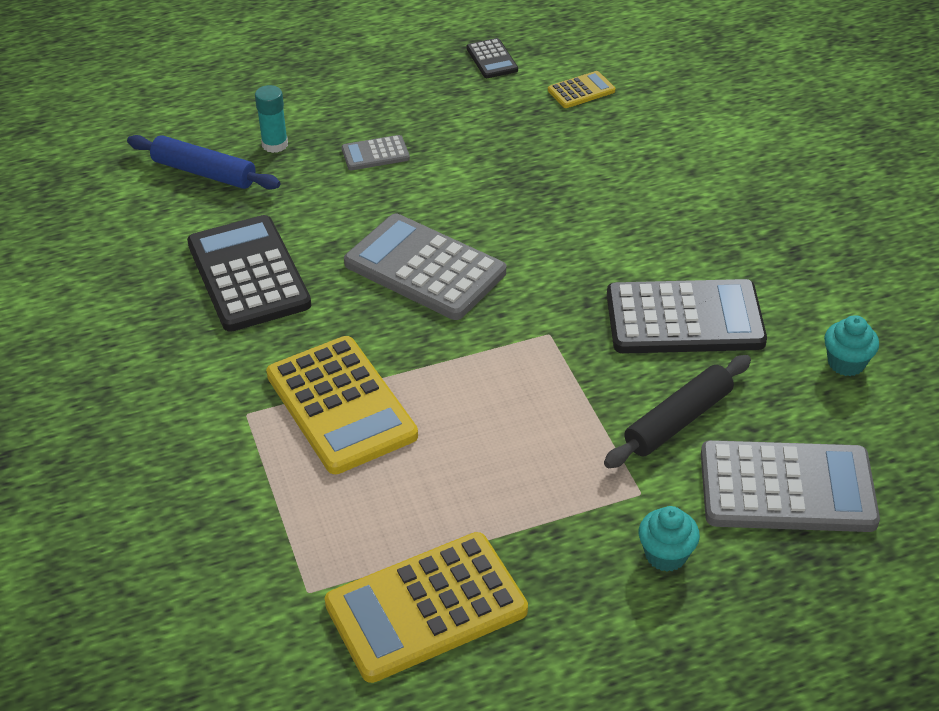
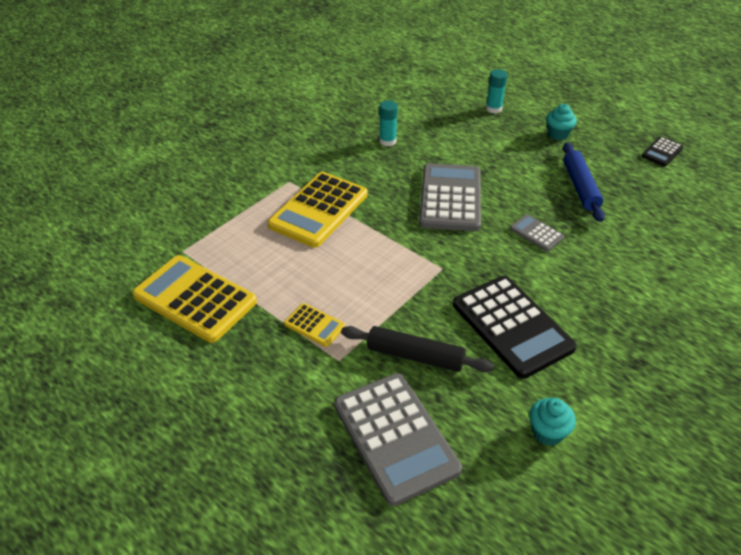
camera: 60 degrees right, 0 degrees up
(204, 172) = (448, 97): blue rolling pin -> blue rolling pin (580, 187)
(249, 274) = (387, 141): black calculator -> turquoise glue stick
(375, 154) = (525, 143): grey calculator -> grey calculator (536, 233)
(581, 91) = (680, 199): yellow calculator -> yellow calculator (314, 325)
(666, 555) = (294, 391): turquoise cupcake -> turquoise cupcake (558, 134)

